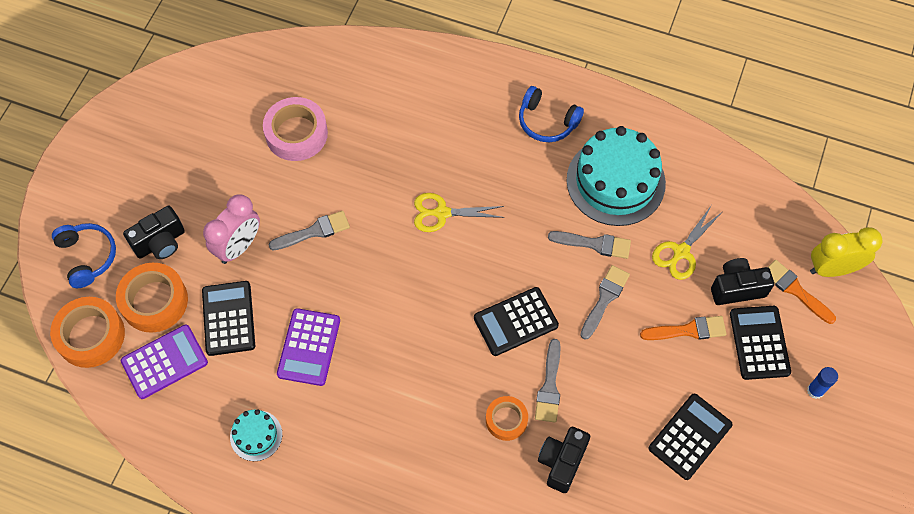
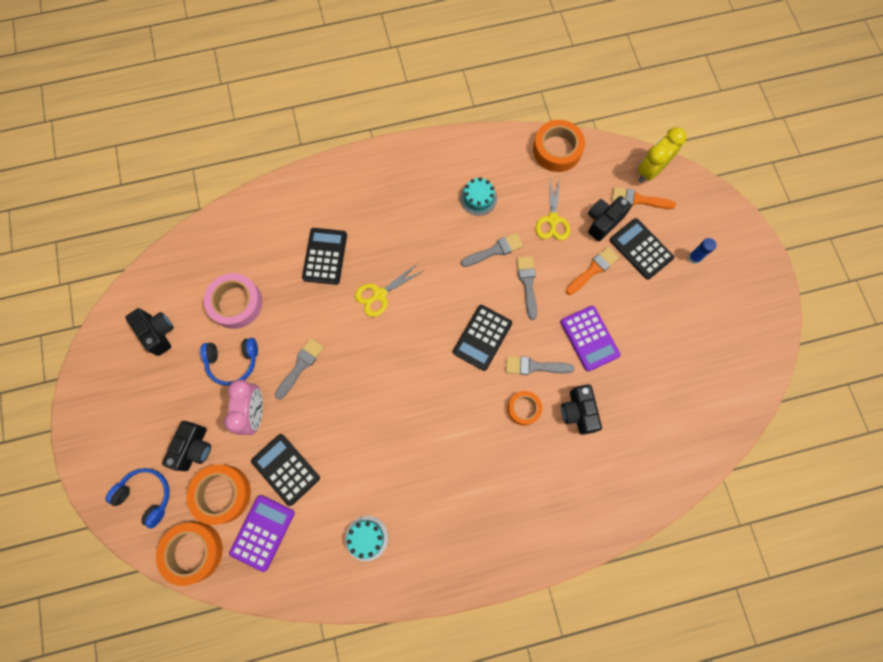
camera: 35 degrees left, 10 degrees up
(205, 116) = (158, 333): none -> black camera
(309, 347) = (357, 450): purple calculator -> purple calculator (589, 338)
(547, 122) = (404, 185): blue headphones -> blue headphones (233, 362)
(549, 386) = (534, 366): grey brush -> grey brush turned 120 degrees clockwise
(615, 181) = (478, 198): turquoise cake -> turquoise cake, size x0.48
(690, 436) = (642, 339): black calculator -> black calculator (325, 256)
(740, 184) = (557, 150): none -> orange tape

